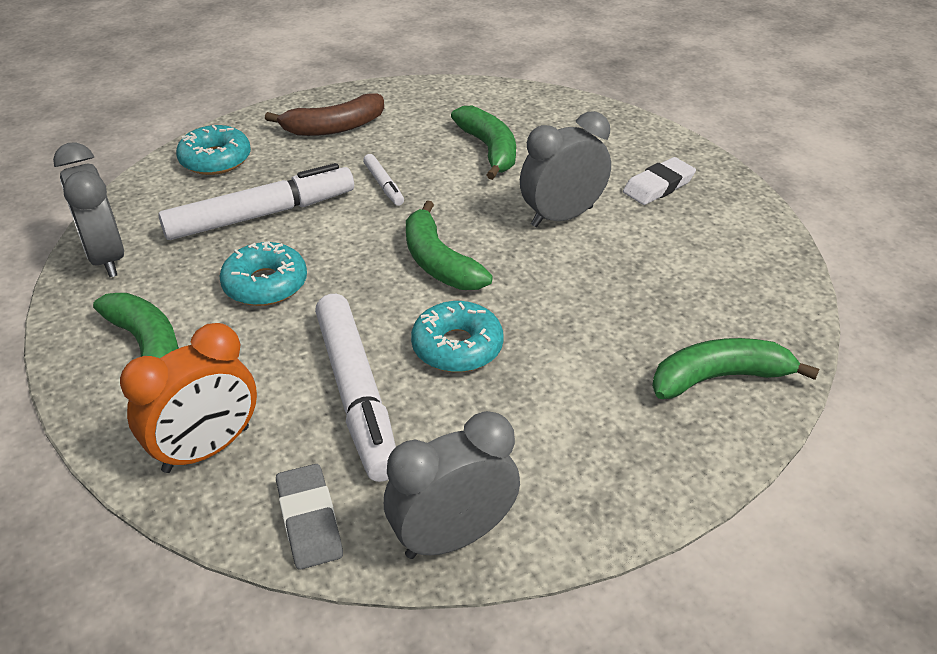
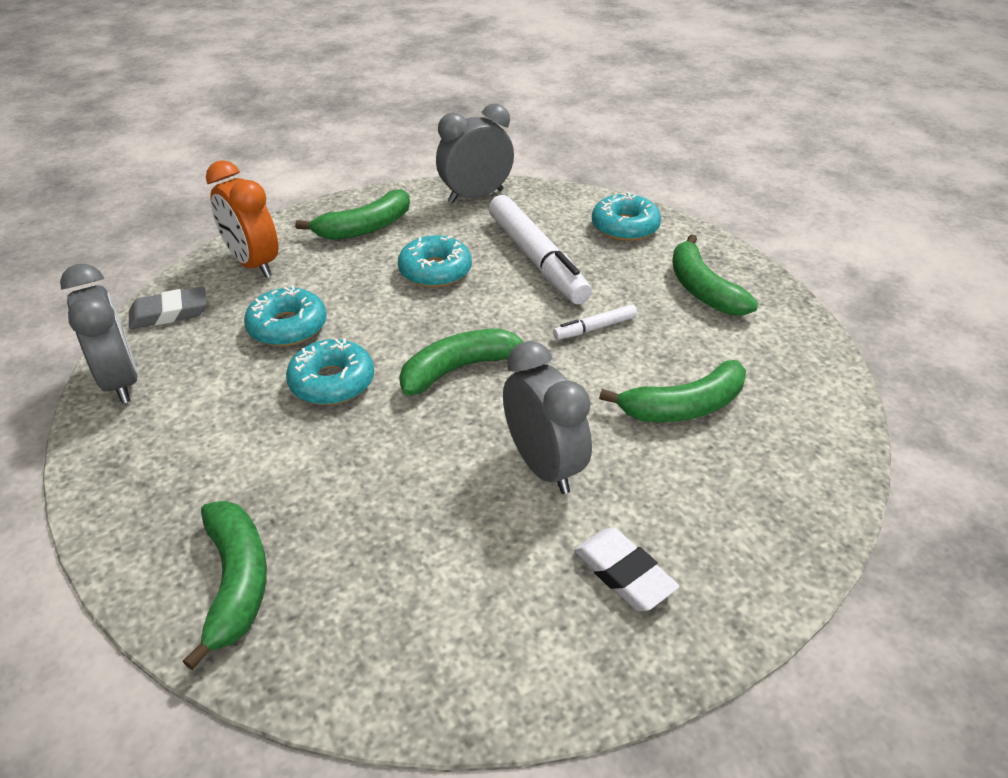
camera: 90 degrees right, 0 degrees up
(334, 128) = (702, 289): brown banana -> green banana
(356, 394) = (287, 327): white marker -> turquoise donut

